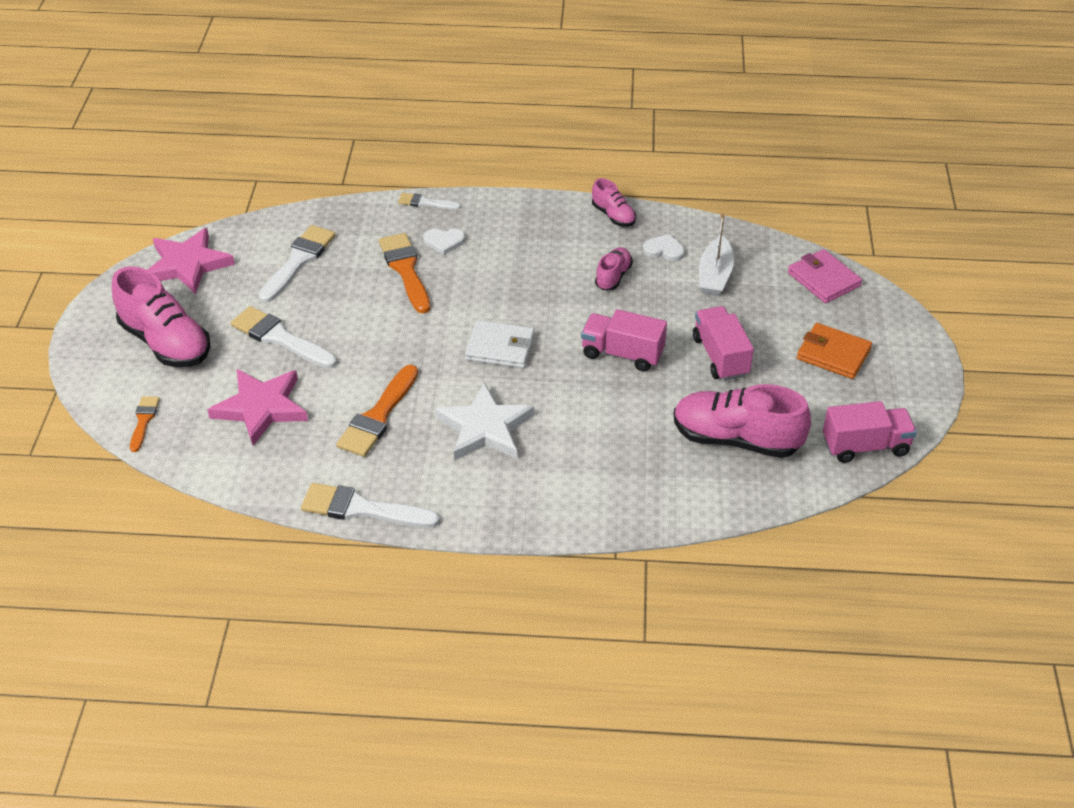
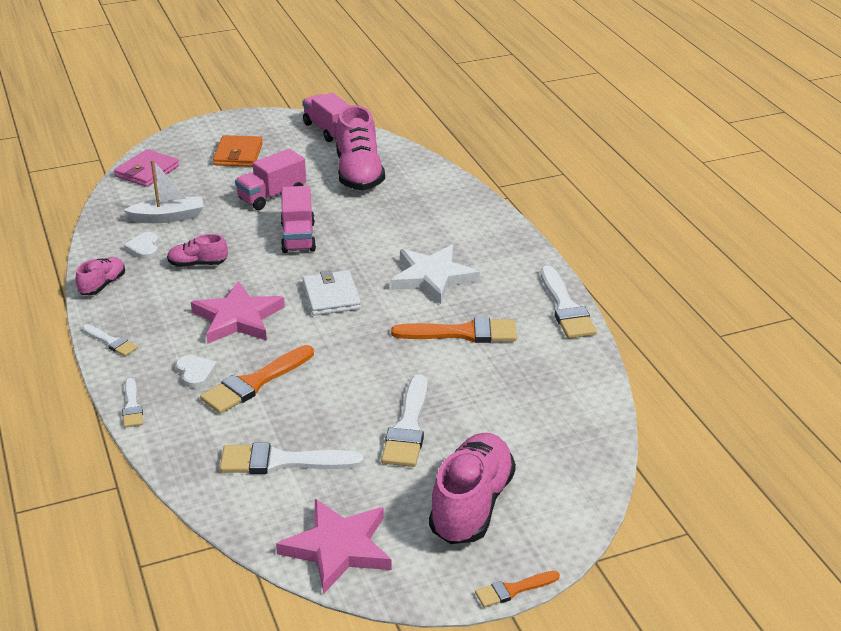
camera: 115 degrees left, 10 degrees down
(143, 421) = (583, 469): orange brush -> orange brush (513, 590)
(261, 408) = (506, 402): pink star -> pink star (238, 318)
(521, 206) = (111, 342): none -> white brush

